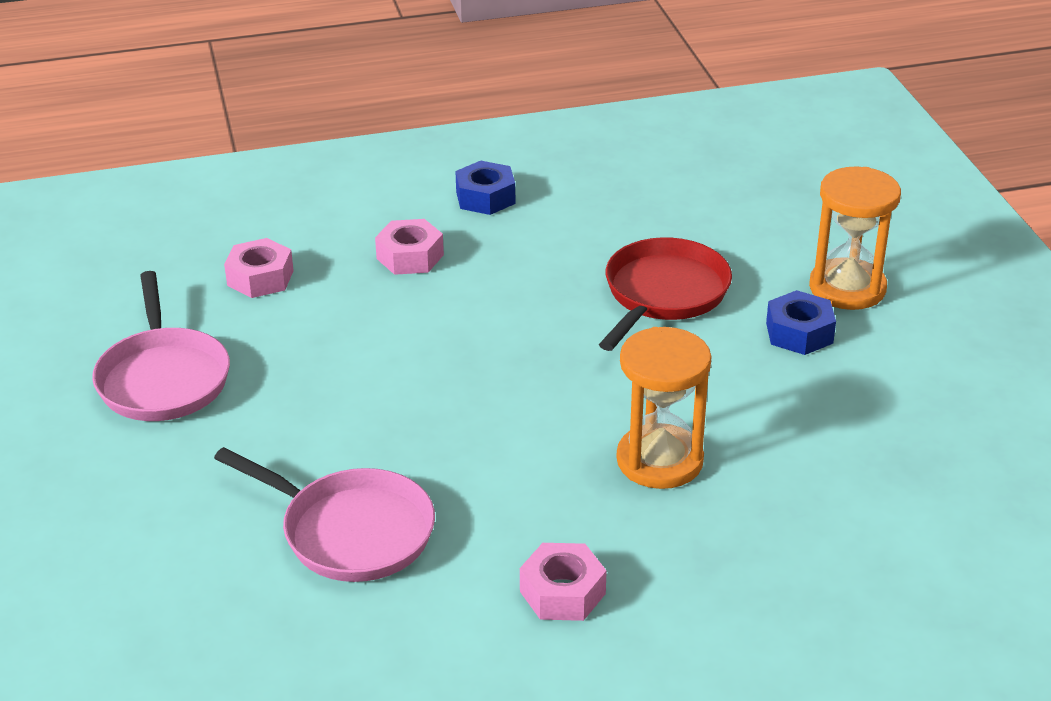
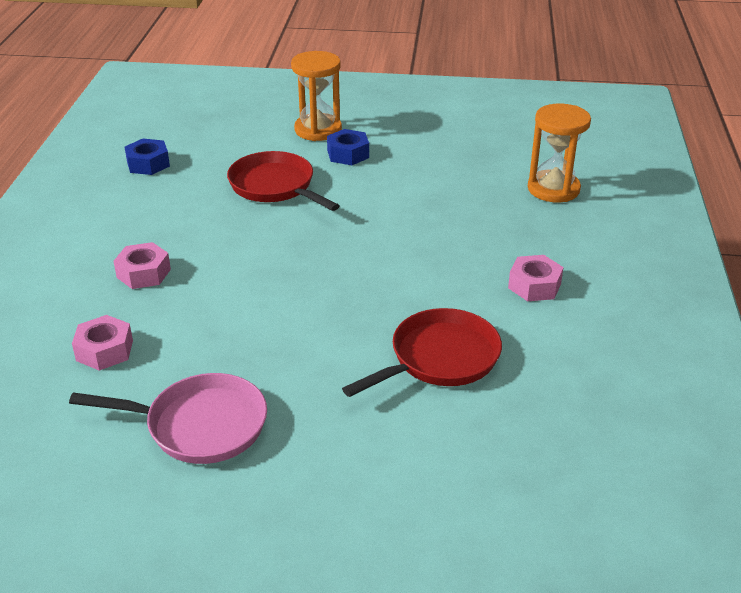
camera: 70 degrees left, 0 degrees up
(350, 531) = (439, 359): pink pan -> red pan
(485, 197) = (100, 226): blue nut -> blue nut (148, 164)
(659, 460) = (434, 226): orange hourglass -> orange hourglass (553, 189)

